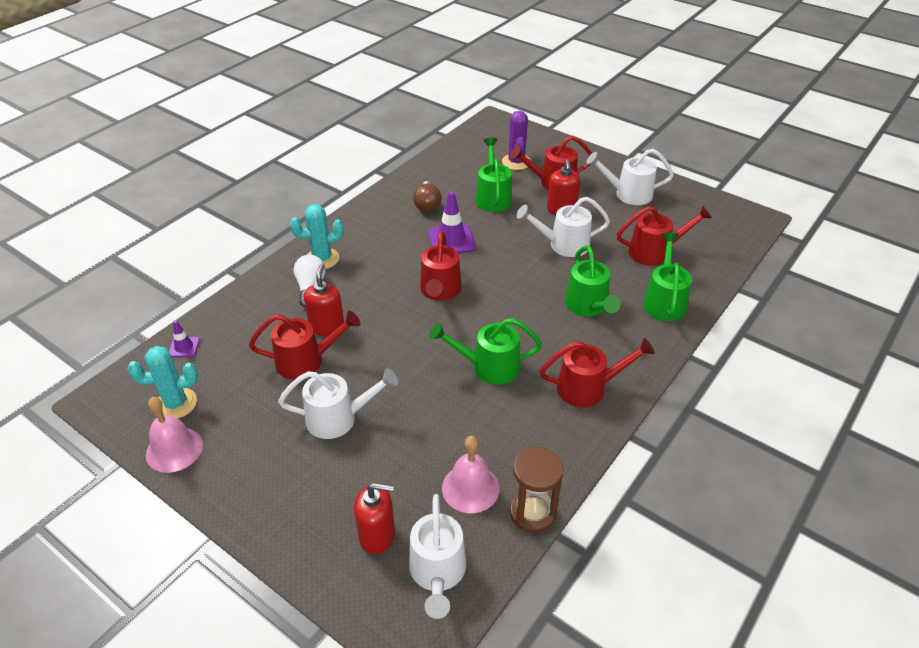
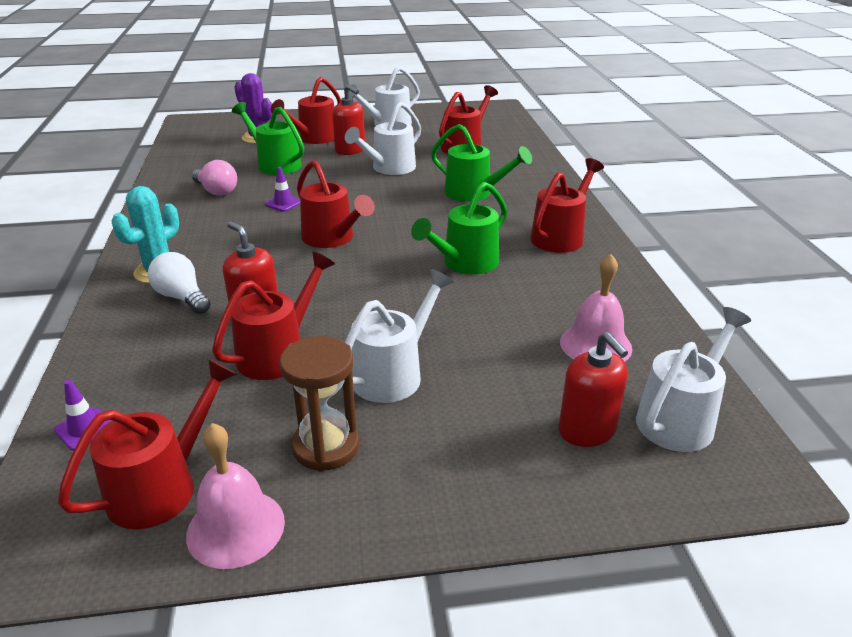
camera: 45 degrees left, 10 degrees down
(176, 404) = (163, 485): turquoise cactus -> red watering can
(377, 535) = (587, 430): red soap dispenser -> red soap dispenser turned 105 degrees clockwise
(427, 205) = (216, 191): brown light bulb -> pink light bulb
(437, 574) = (681, 417): white watering can -> white watering can turned 90 degrees counterclockwise
(451, 240) = (283, 203): purple traffic cone -> purple traffic cone, size x0.55
(532, 513) = (665, 329): brown hourglass -> brown hourglass (326, 447)
(664, 301) = (519, 168): green watering can -> none

